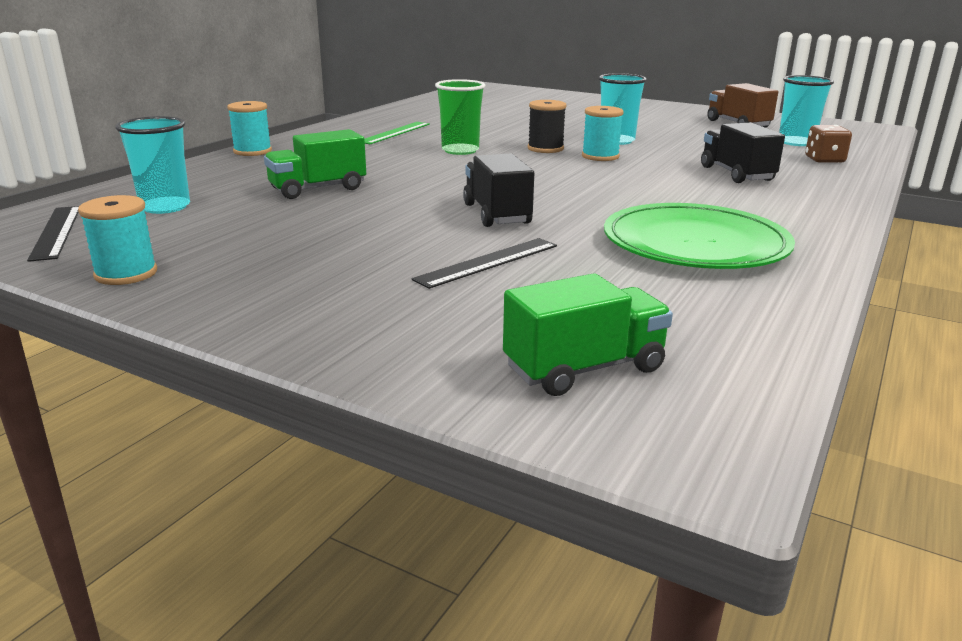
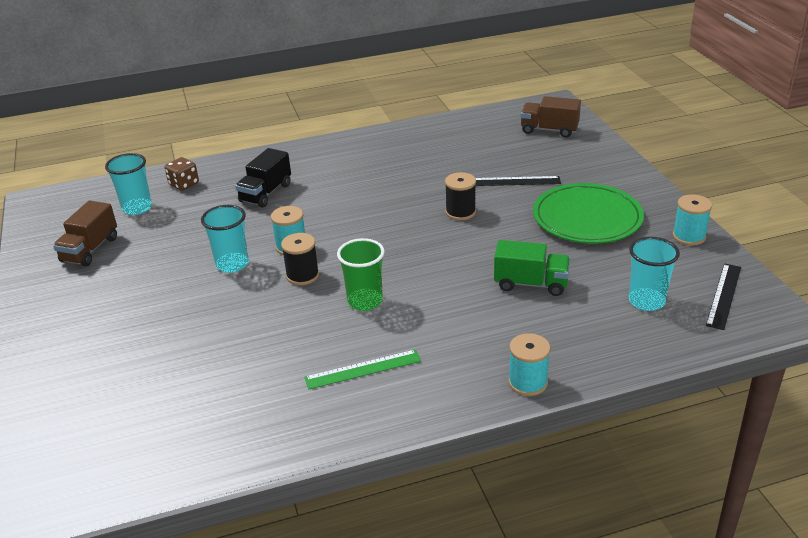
camera: 135 degrees left, 10 degrees up
(497, 214) = (460, 212): black truck -> black spool
(584, 368) = (549, 130): green truck -> brown truck
(695, 244) = (411, 157): green plate -> green plate (587, 218)

